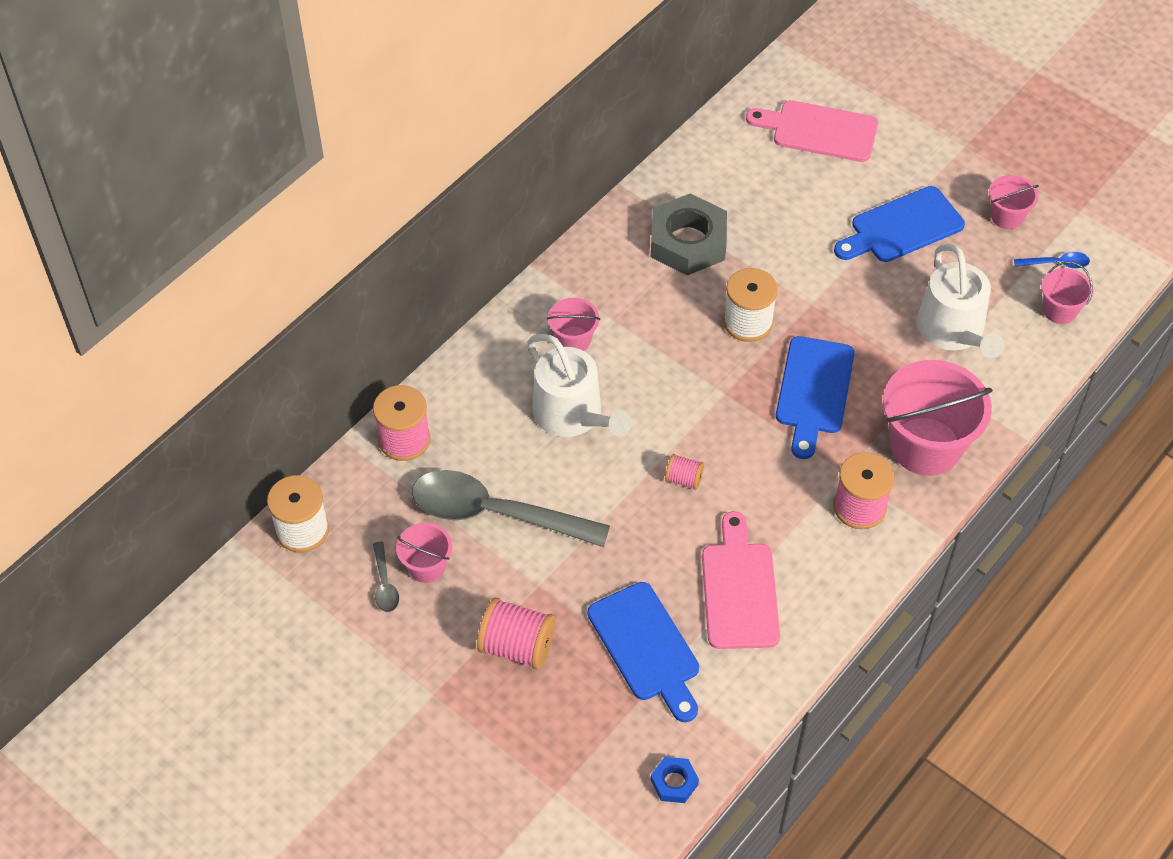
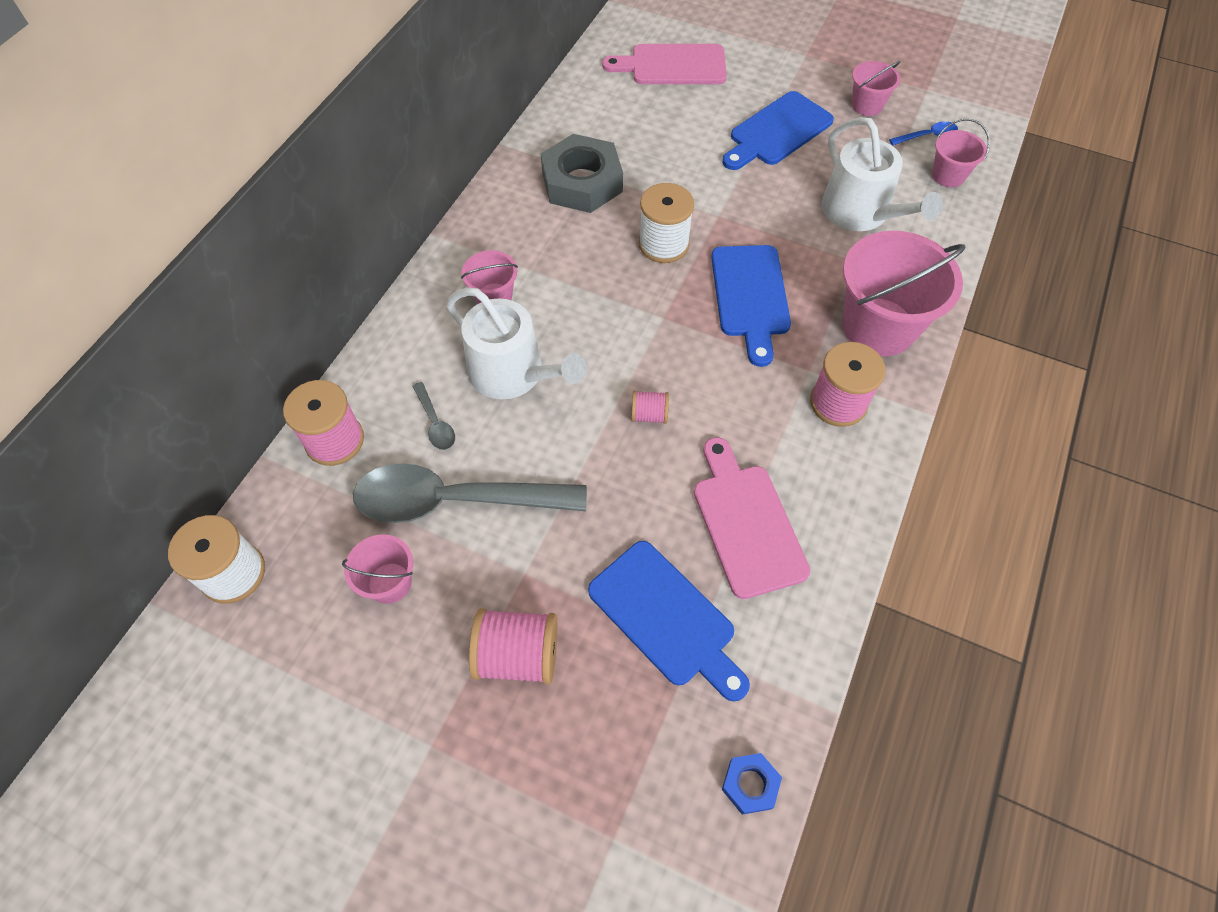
camera: 15 degrees left, 5 degrees up
(385, 584) = (344, 616): grey spoon -> grey spoon (435, 423)

